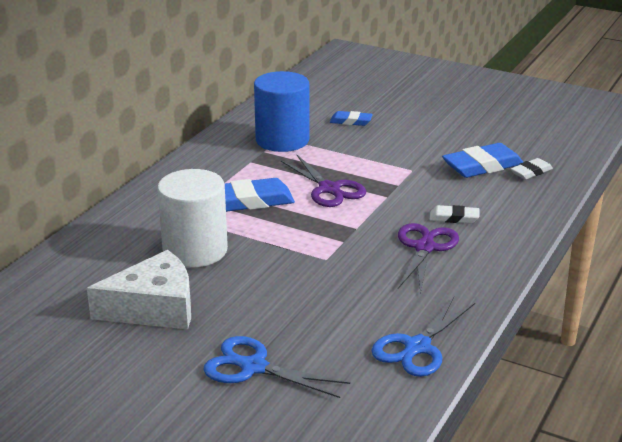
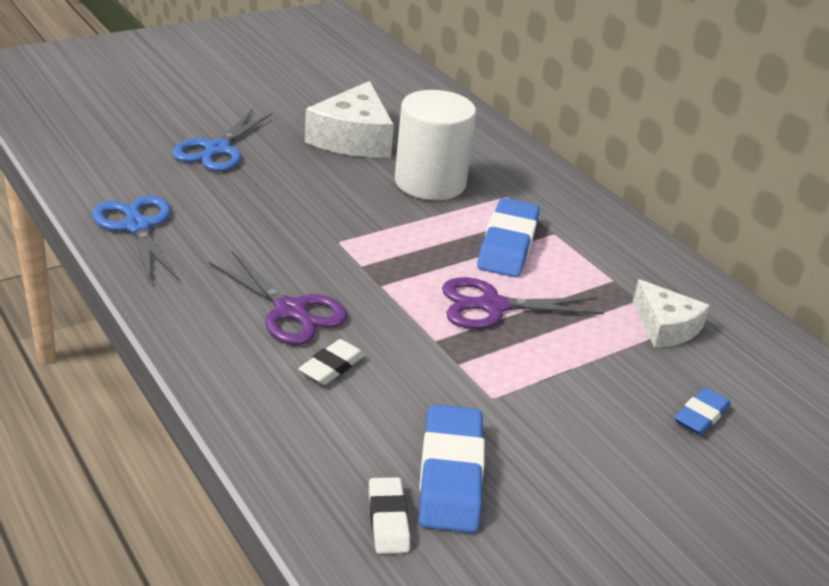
camera: 115 degrees right, 5 degrees up
(253, 367) = (217, 149): blue scissors -> blue scissors turned 150 degrees clockwise
(282, 140) = (665, 327): blue cylinder -> white cheese

